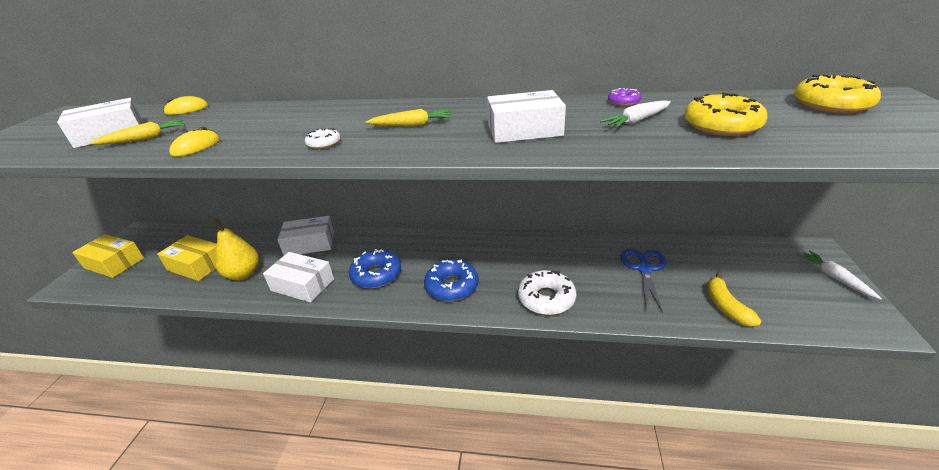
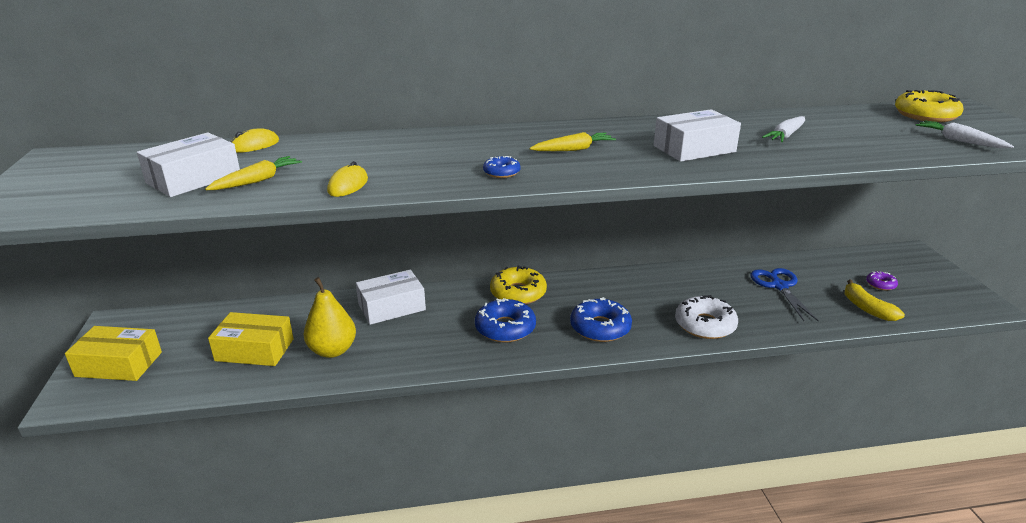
camera: 20 degrees left, 5 degrees down
(302, 285) = (422, 350): white box -> none
(324, 143) = (501, 172): white donut -> blue donut
(623, 102) = (756, 119): purple donut -> purple donut (880, 284)
(721, 125) = (858, 136): yellow donut -> yellow donut (518, 293)
(834, 278) = (939, 273): white carrot -> white carrot (959, 141)

